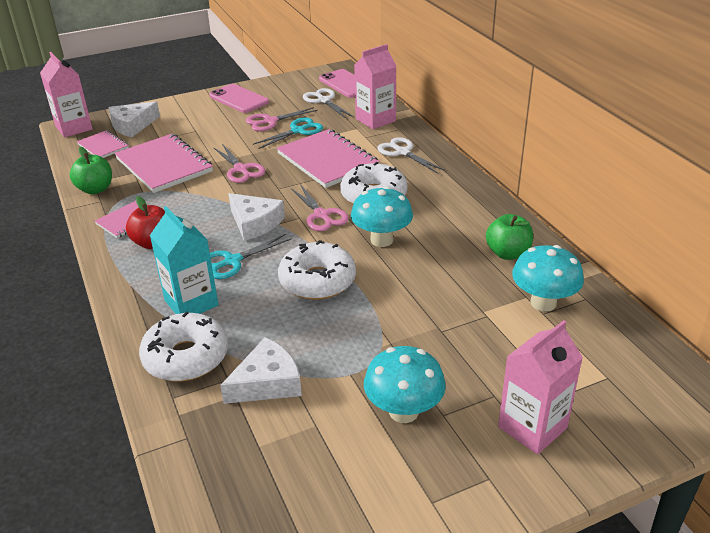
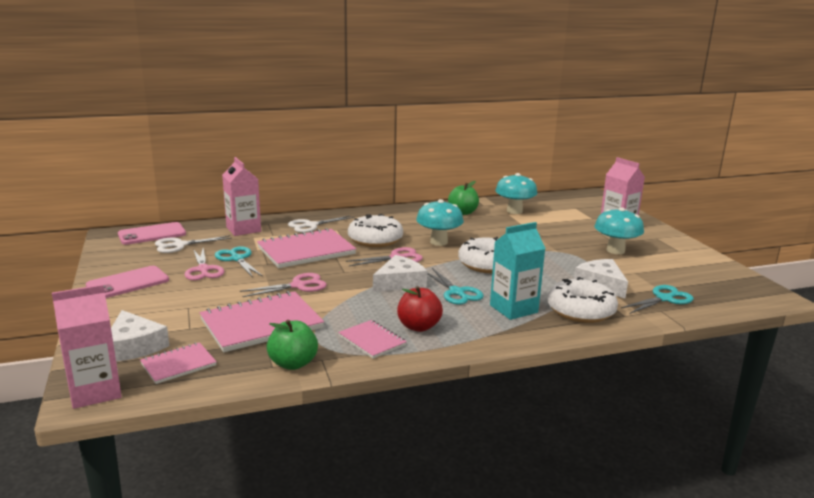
camera: 85 degrees left, 15 degrees down
(223, 447) = (664, 299): none -> turquoise scissors

